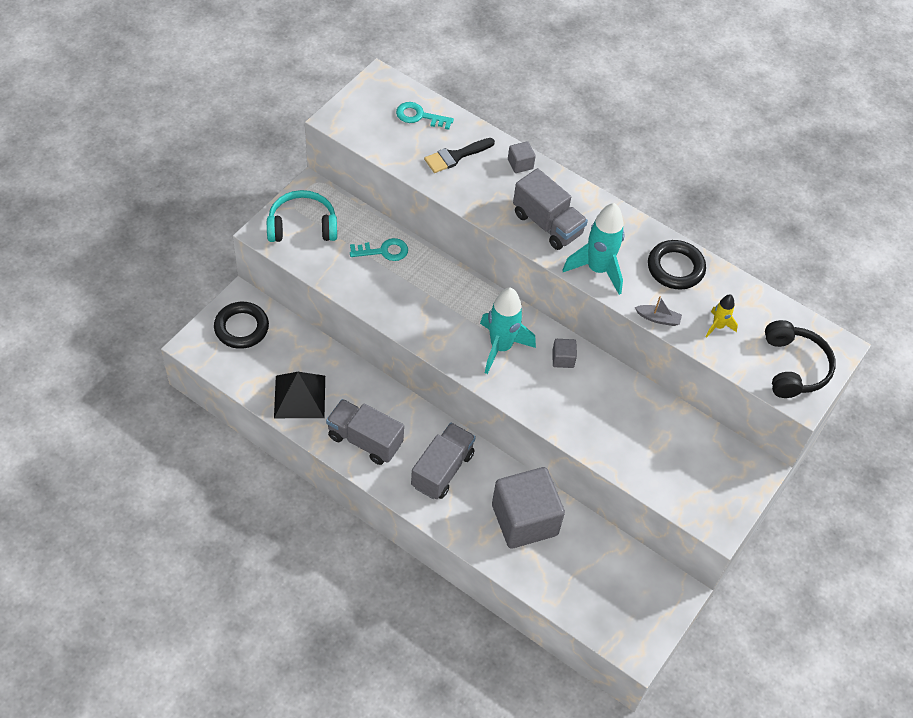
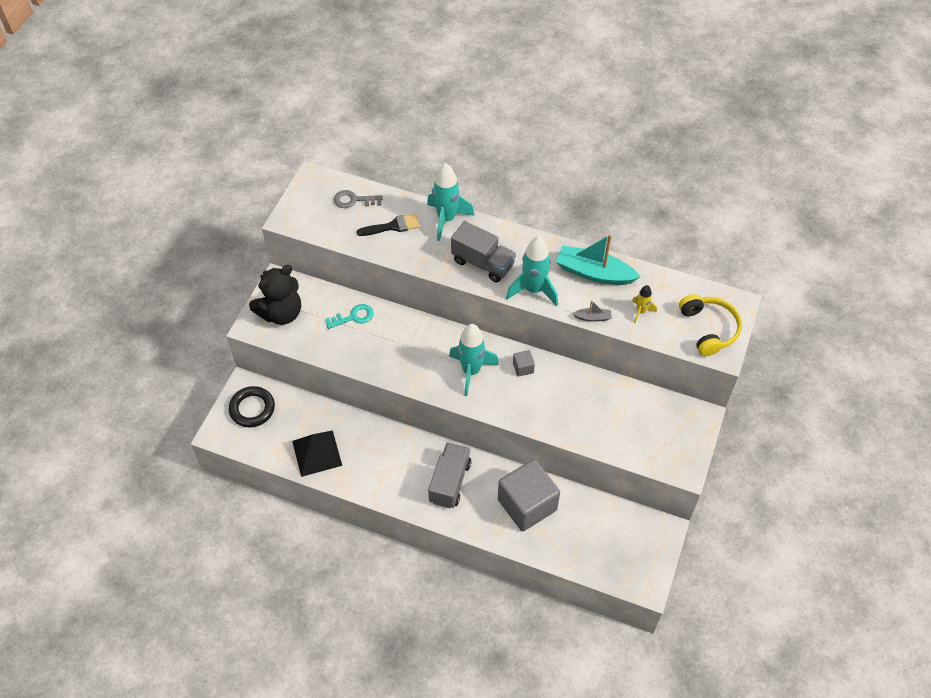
camera: 10 degrees left, 0 degrees up
(302, 226) = (281, 313): turquoise headphones -> black teddy bear
(365, 440) = (380, 475): grey truck -> none
(419, 116) = (353, 200): turquoise key -> grey key
(455, 156) = (393, 226): black brush -> black brush turned 150 degrees counterclockwise
(520, 164) = (446, 219): grey cube -> turquoise rocket
(675, 268) = (594, 273): black ring -> turquoise boat
(794, 367) = (709, 329): black headphones -> yellow headphones

